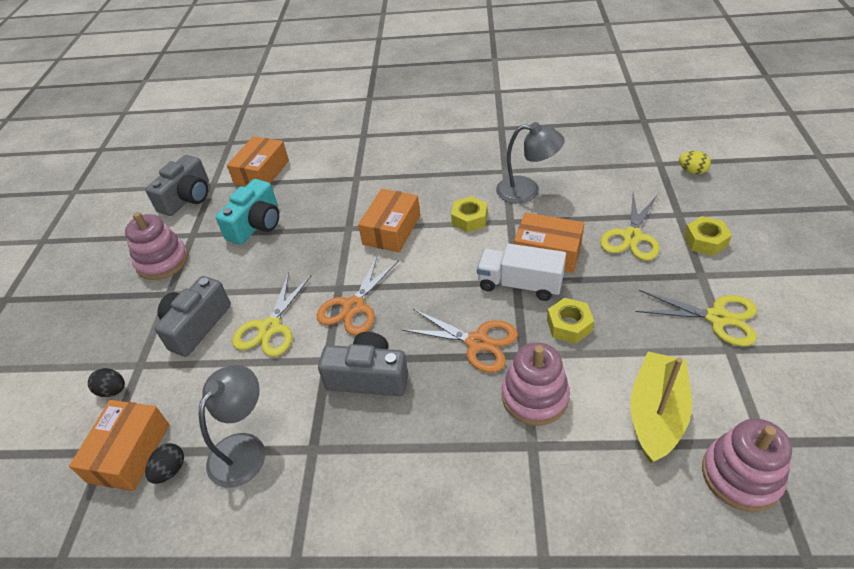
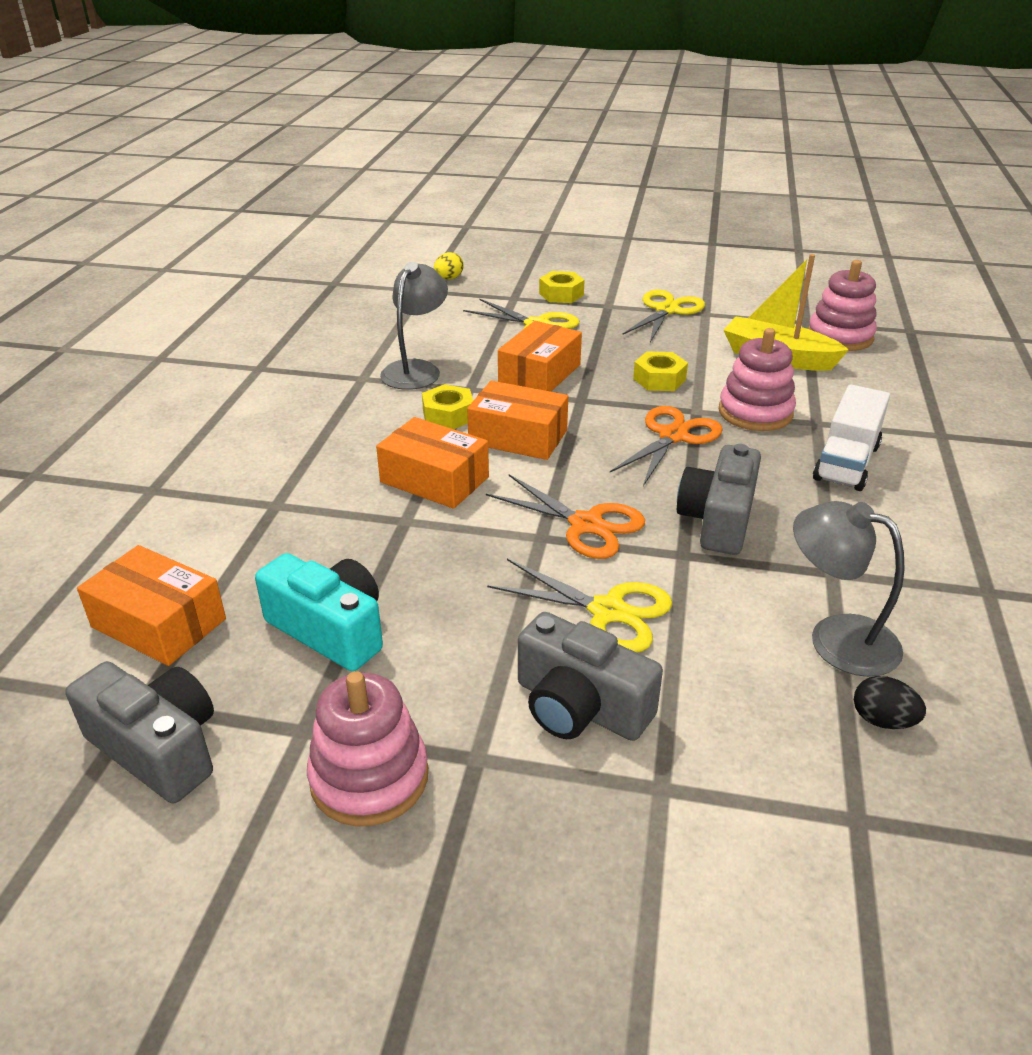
camera: 85 degrees left, 10 degrees down
(113, 390) = (721, 825): black egg -> none
(129, 453) = (856, 780): orange box -> orange box (518, 437)
(520, 284) = (587, 398): white truck -> white truck (846, 462)

